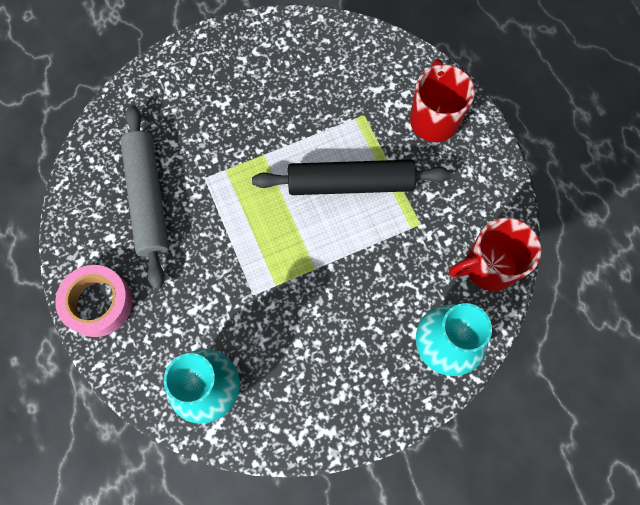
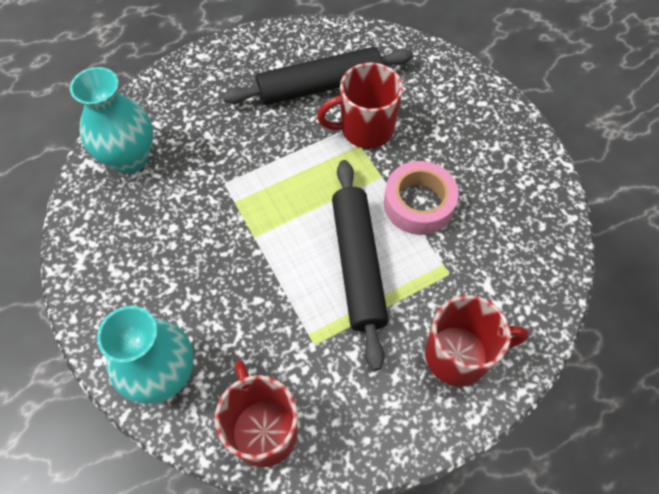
camera: 85 degrees right, 10 degrees down
(98, 303) = (214, 64): pink tape -> pink tape (418, 203)
(148, 199) = (319, 86): grey rolling pin -> black rolling pin
(208, 163) = (365, 129): none -> red mug

